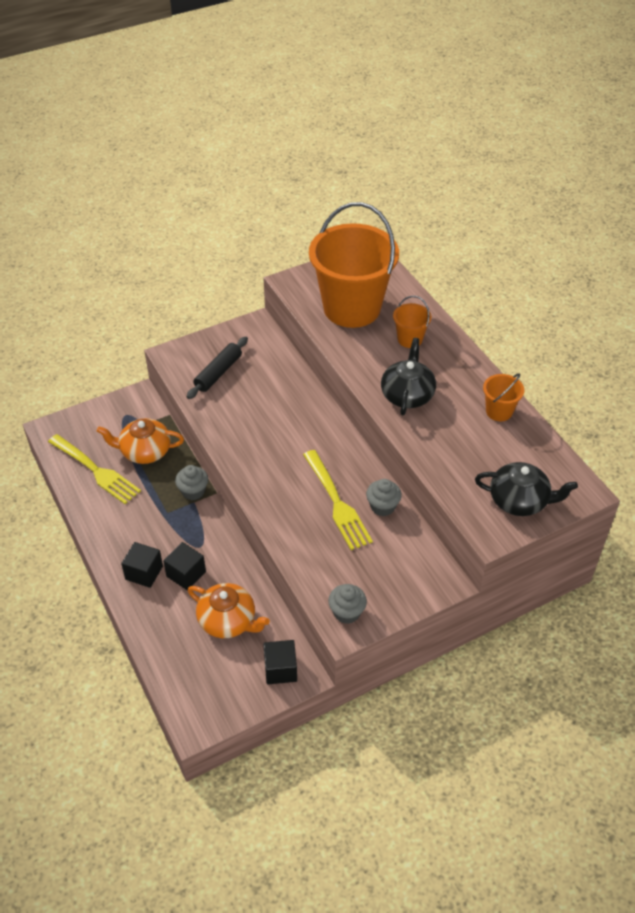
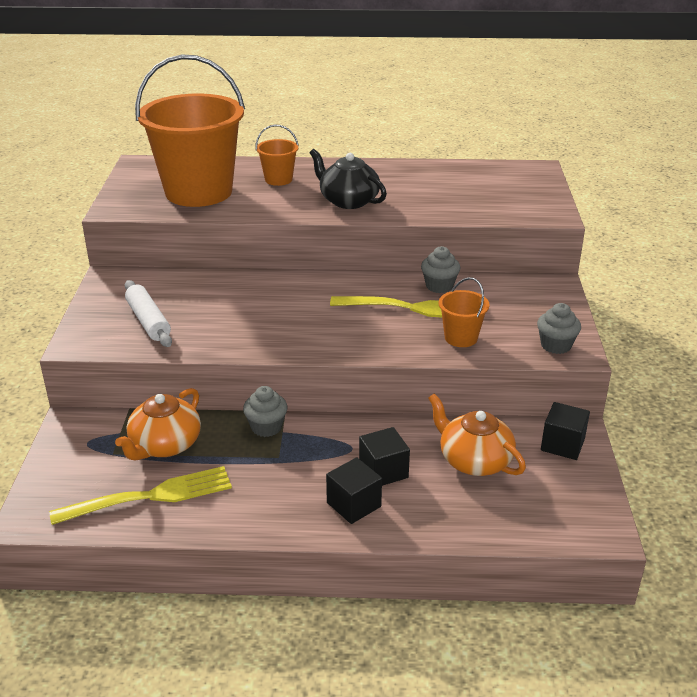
camera: 60 degrees left, 15 degrees down
(218, 373) = (148, 321): black rolling pin -> white rolling pin
(228, 621) = (474, 460): orange teapot -> orange teapot turned 105 degrees counterclockwise
(499, 411) = (414, 171): orange bucket -> orange bucket (461, 338)
(519, 501) = (525, 194): black teapot -> none

